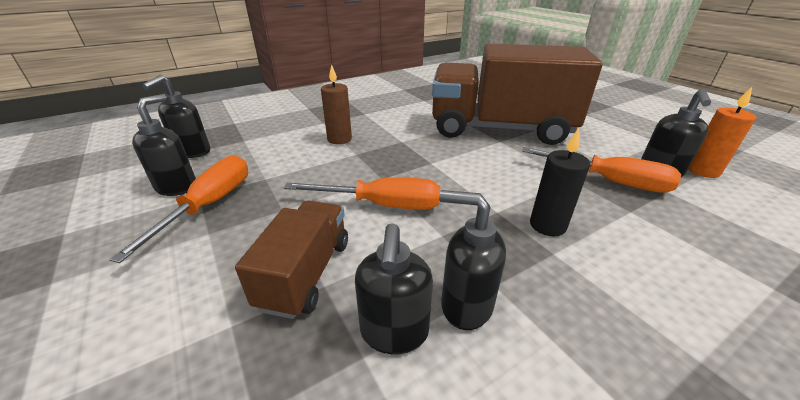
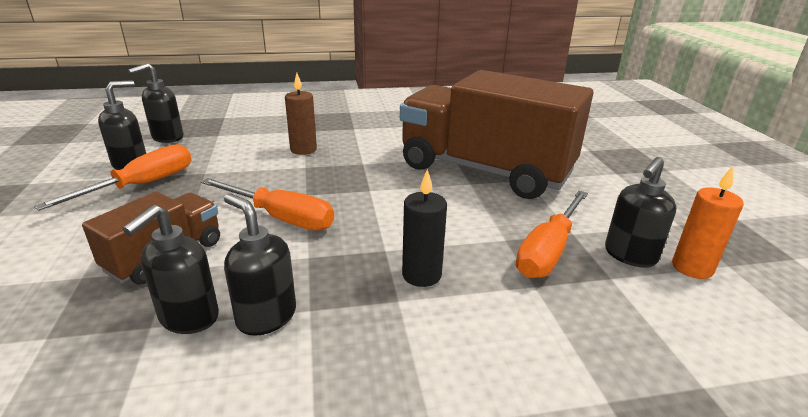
camera: 20 degrees right, 5 degrees down
(609, 181) = (548, 251): orange screwdriver -> orange screwdriver turned 75 degrees clockwise

